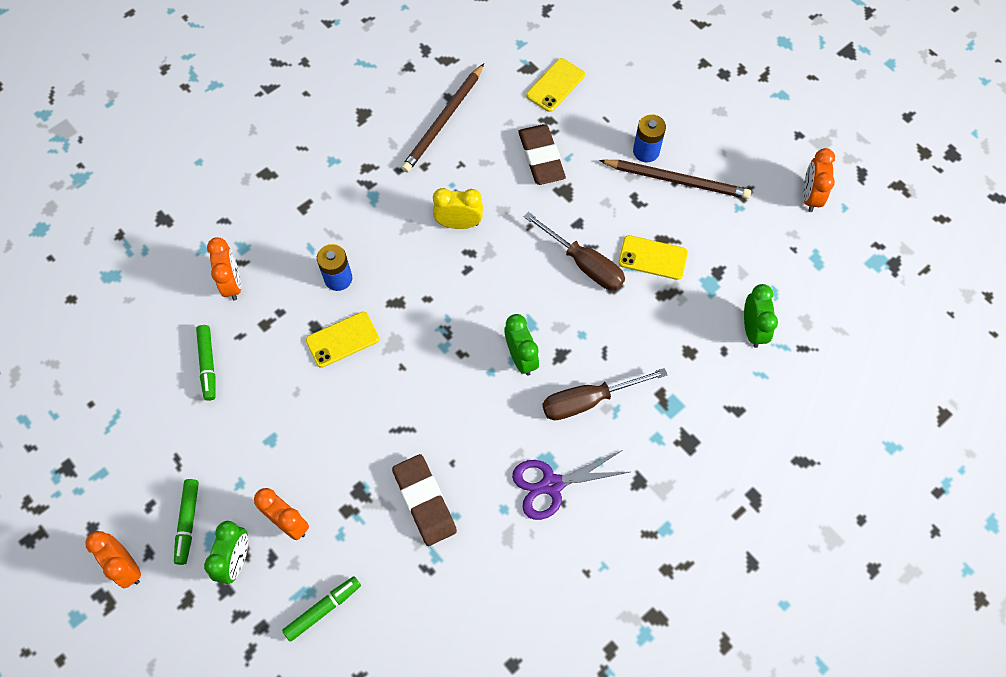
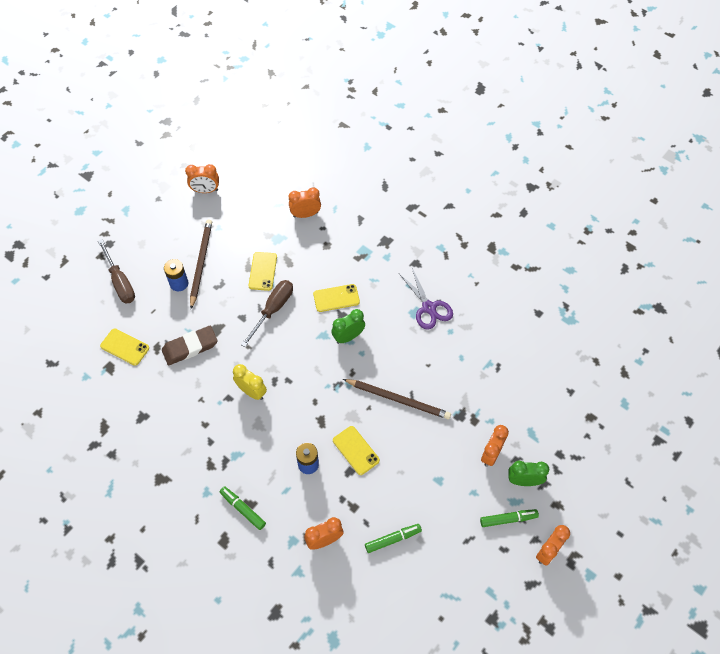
camera: 100 degrees left, 5 degrees down
(323, 609) = (538, 420): green marker -> green marker (243, 509)
(424, 501) = (457, 376): brown eraser -> none
(443, 121) = (162, 418): brown pencil -> brown pencil (398, 399)
(459, 224) = (252, 392): yellow clock -> yellow clock turned 135 degrees clockwise
(589, 400) = (370, 295): brown screwdriver -> brown screwdriver (120, 282)
(591, 351) = (336, 298): none -> yellow phone
(752, 329) = (305, 214): green clock -> orange clock

